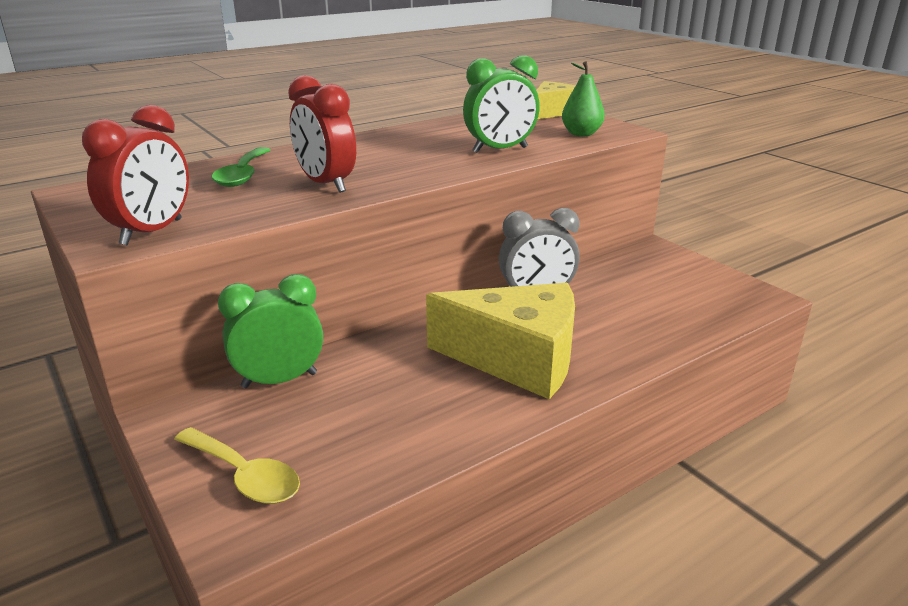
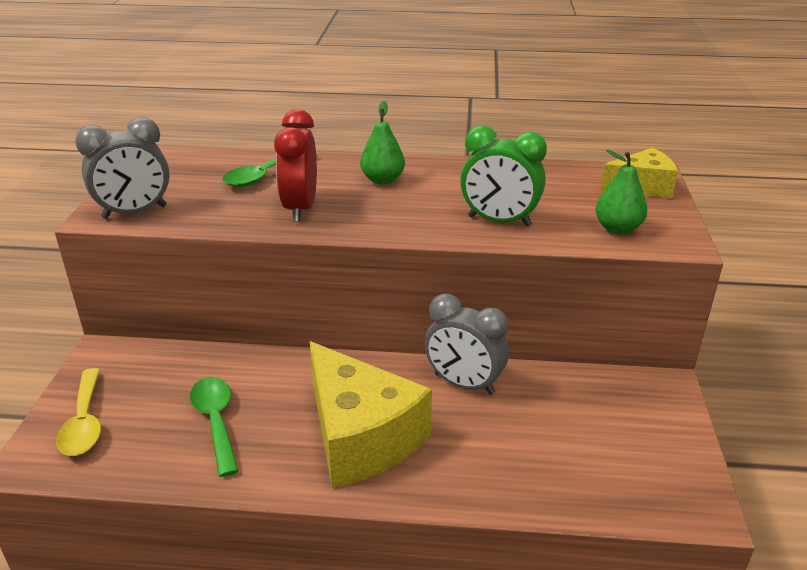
camera: 40 degrees right, 5 degrees up
(152, 232) = (135, 212): red clock -> grey clock
(279, 380) = (189, 360): green clock -> none
(361, 151) = (382, 180): none -> green pear
(382, 408) = (216, 421): none -> green spoon

